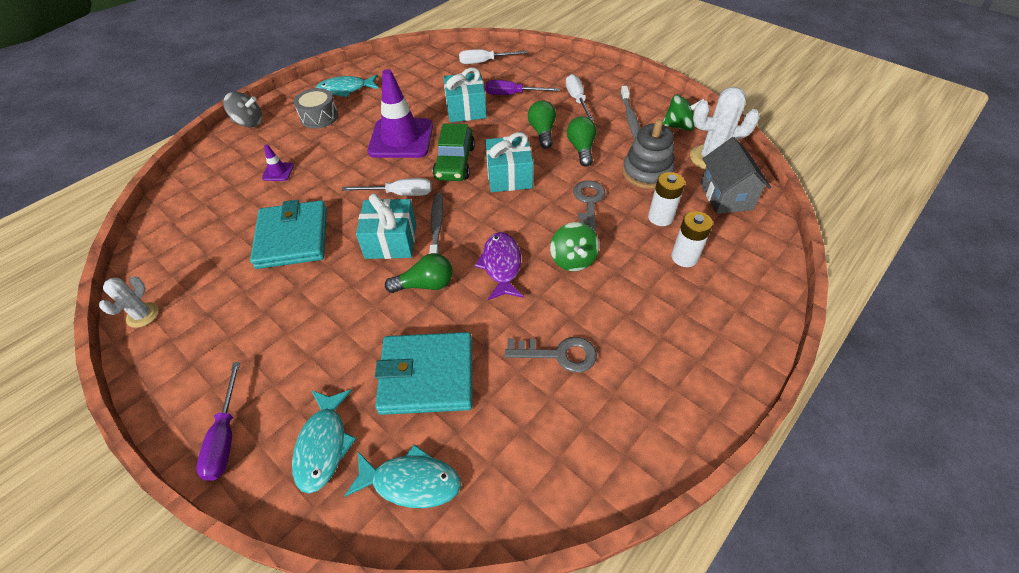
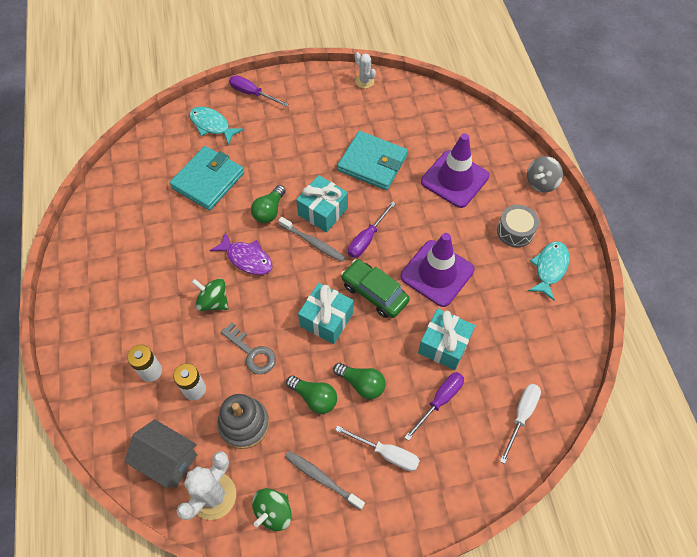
camera: 125 degrees right, 10 degrees up
(278, 172) = (454, 179): purple traffic cone -> purple traffic cone, size x2.36
(400, 194) = (367, 239): white screwdriver -> purple screwdriver
(411, 482) = (162, 148): turquoise fish -> none
(558, 354) = (161, 245): grey key -> none

